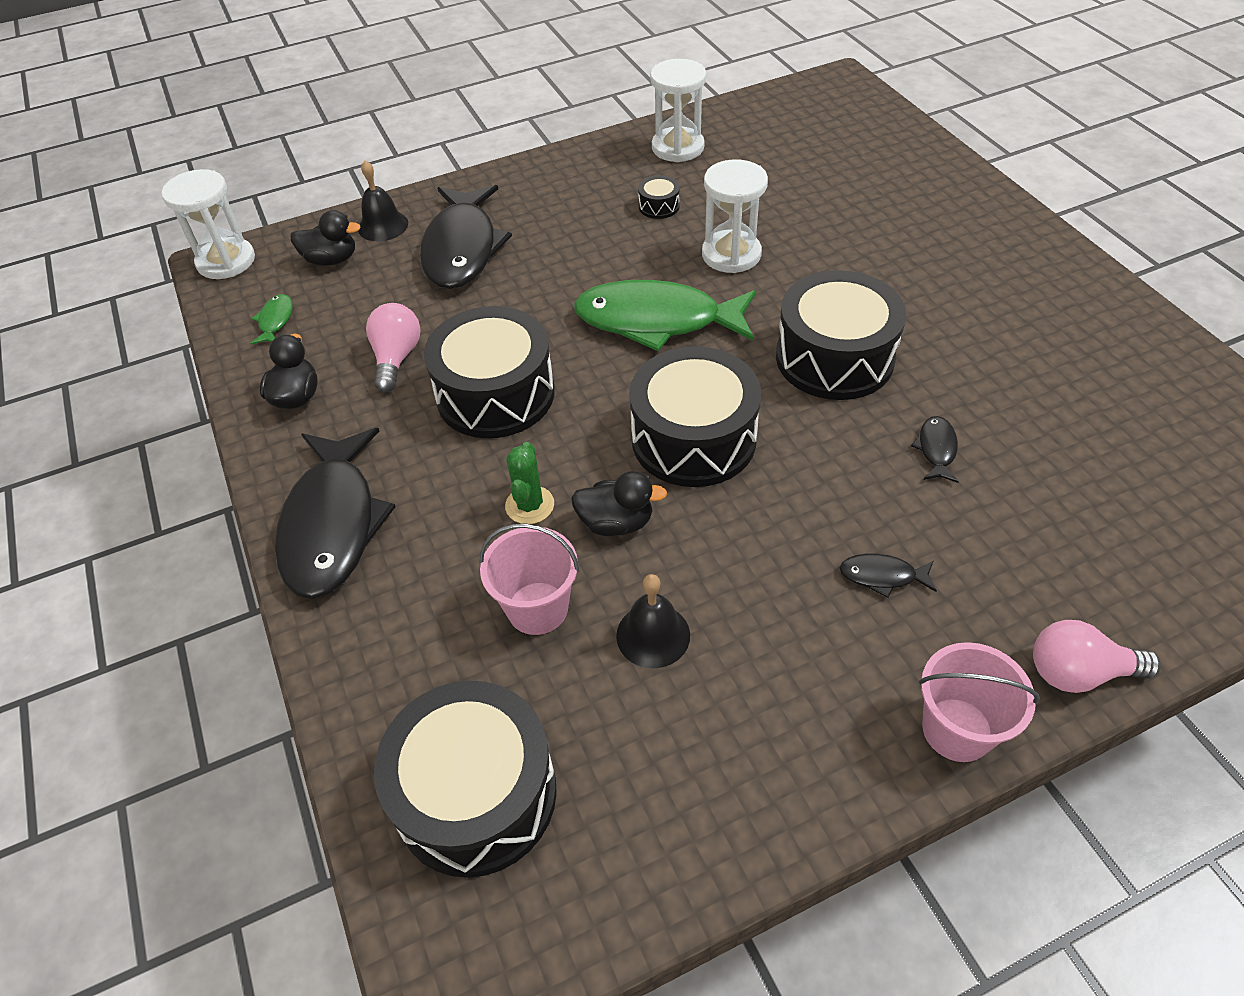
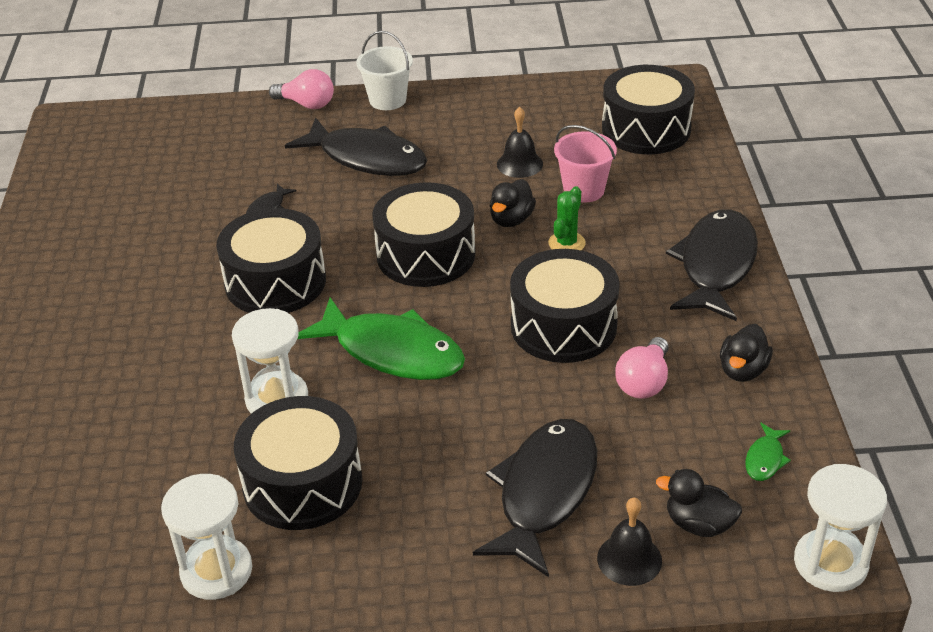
camera: 160 degrees left, 10 degrees down
(616, 523) = (511, 220): black duck -> black duck turned 90 degrees counterclockwise
(659, 206) = (302, 483): black drum -> black drum, size x2.42
(882, 576) = (367, 158): black fish -> black fish, size x2.44
(957, 729) = (387, 100): pink bucket -> white bucket

